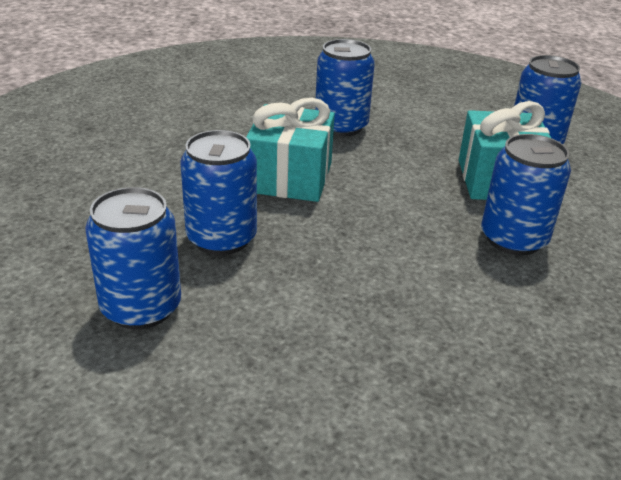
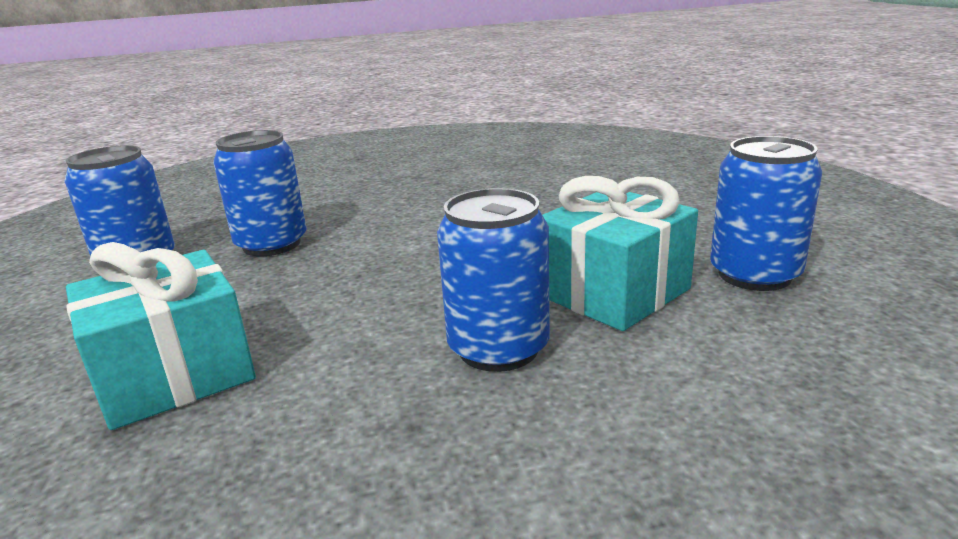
camera: 50 degrees right, 10 degrees down
(290, 177) = (413, 223): turquoise gift -> turquoise gift (174, 374)
(341, 126) = (546, 201): blue can -> none

